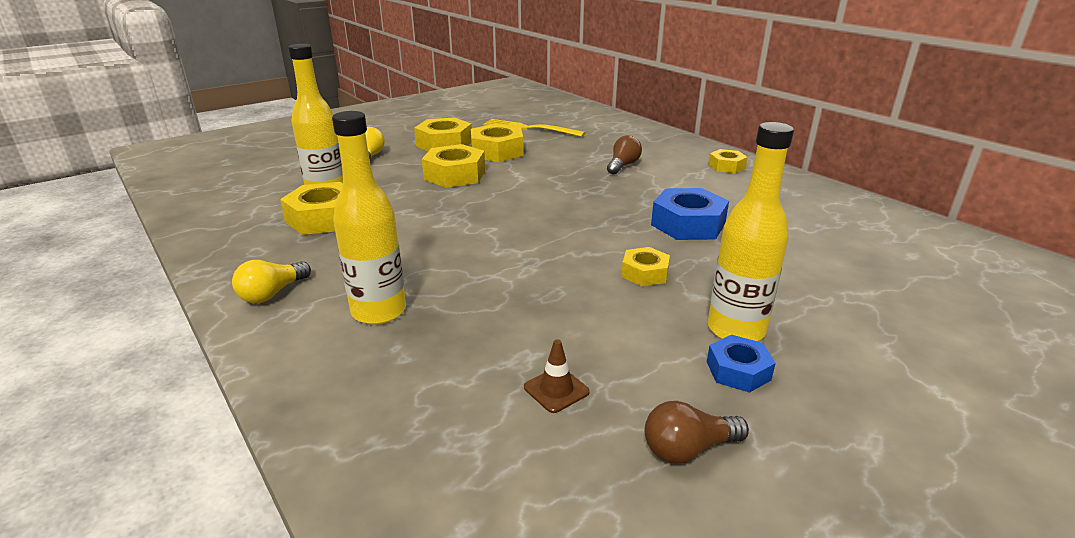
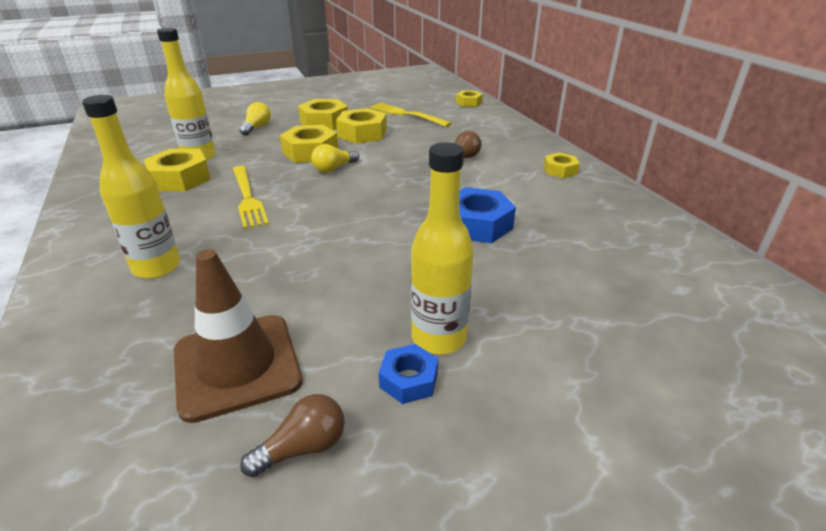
camera: 15 degrees right, 5 degrees up
(272, 293) = (94, 238): yellow light bulb -> yellow light bulb (334, 168)
(424, 229) = (248, 198): none -> yellow fork
(556, 390) = (237, 365): brown traffic cone -> brown traffic cone, size x2.48
(644, 273) = (399, 267): yellow nut -> yellow nut (468, 103)
(688, 449) = (303, 448): brown light bulb -> brown light bulb turned 150 degrees clockwise

